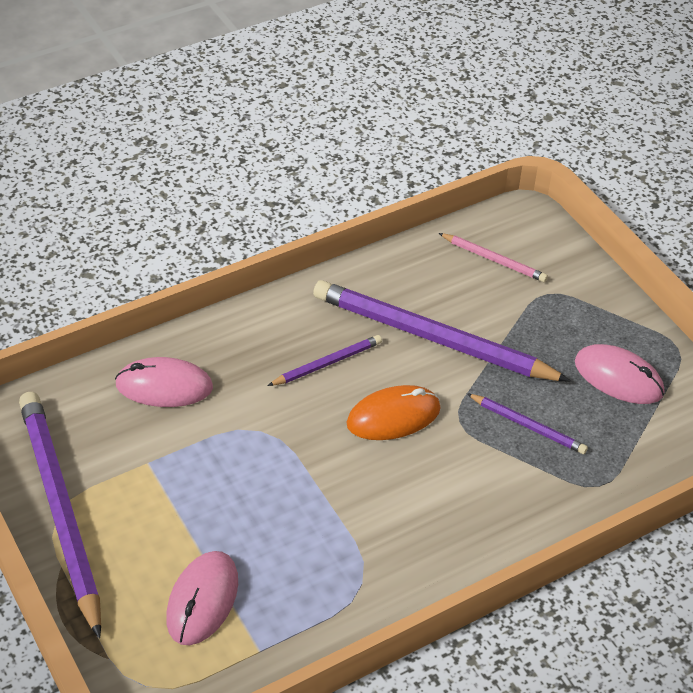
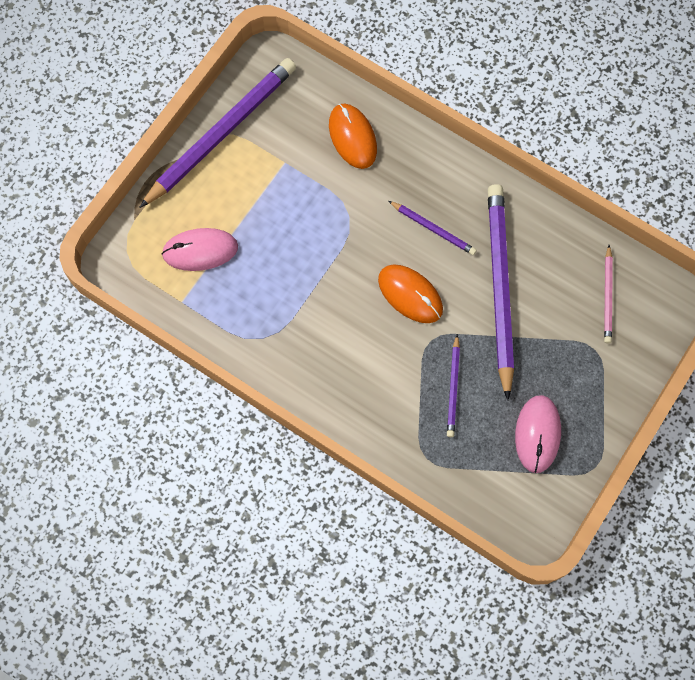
camera: 65 degrees right, 25 degrees up
(164, 386) = (352, 137): pink mouse -> orange mouse

